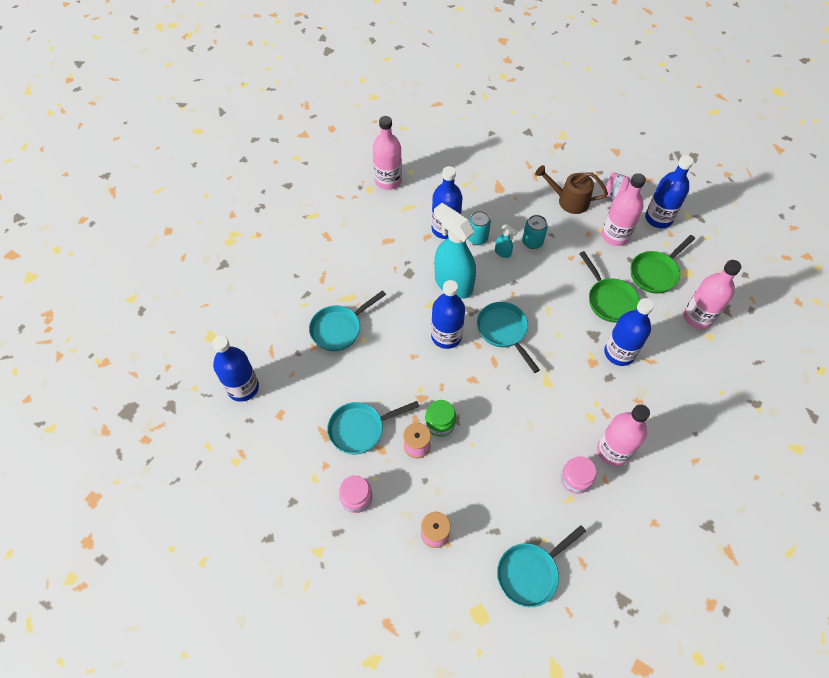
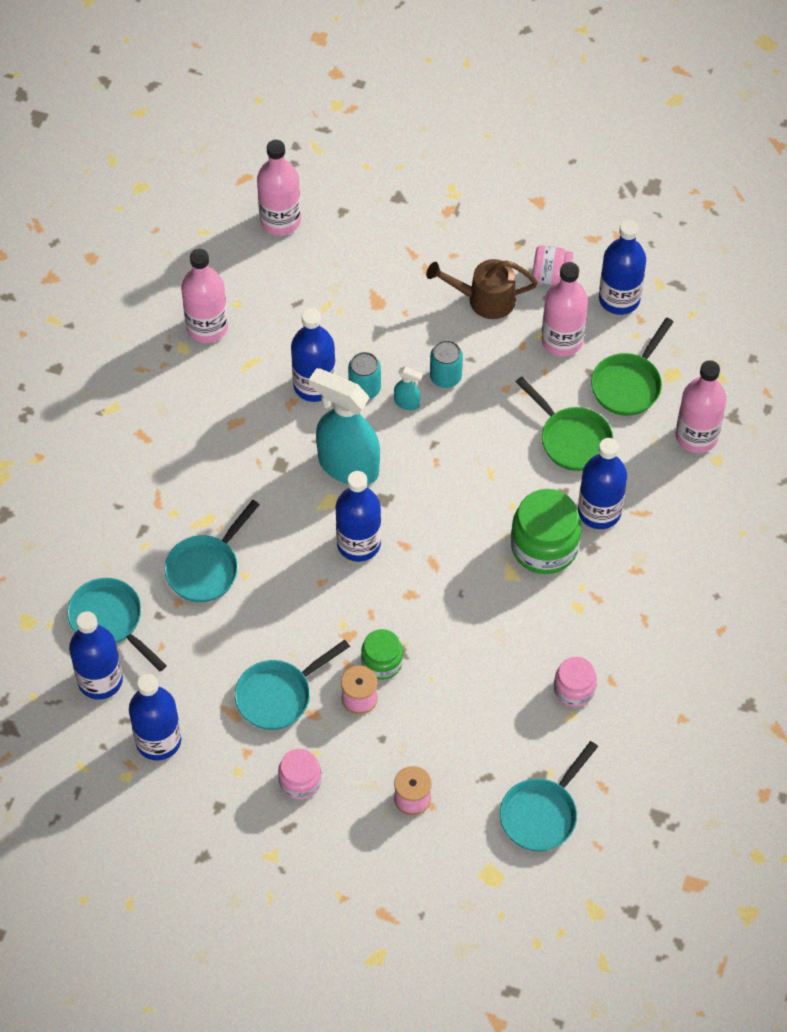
camera: 15 degrees left, 0 degrees up
(267, 441) = (158, 740): none -> blue bottle
(504, 331) = (436, 518): turquoise pan -> turquoise pan (110, 621)
(575, 368) = (544, 546): none -> green jar
(613, 450) = (615, 643): pink bottle -> pink bottle (280, 220)

